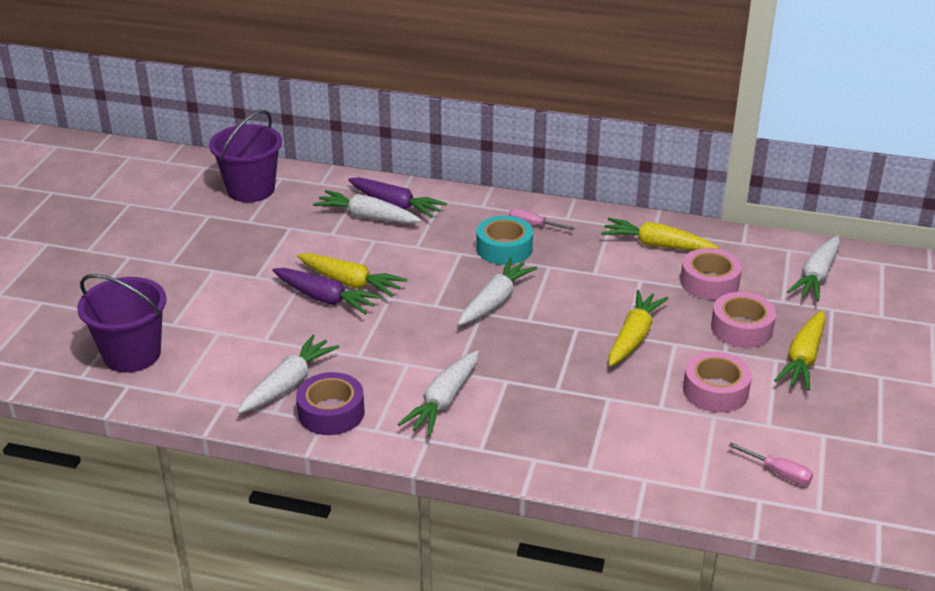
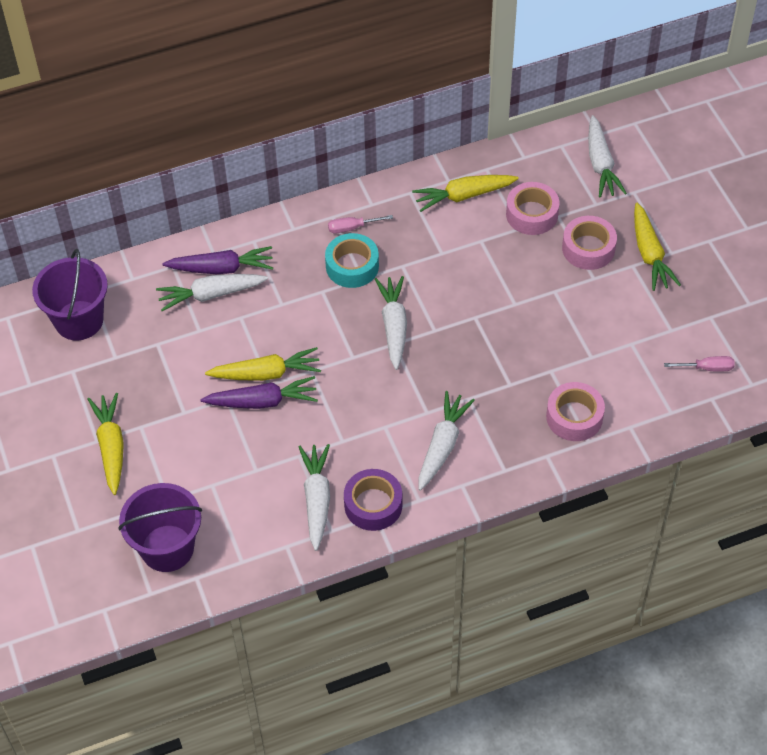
camera: 35 degrees left, 20 degrees up
(443, 402) = (442, 445): white carrot -> white carrot turned 150 degrees counterclockwise
(634, 336) = (522, 301): yellow carrot -> yellow carrot (111, 446)
(715, 390) = (615, 320): pink tape -> pink tape (574, 417)

